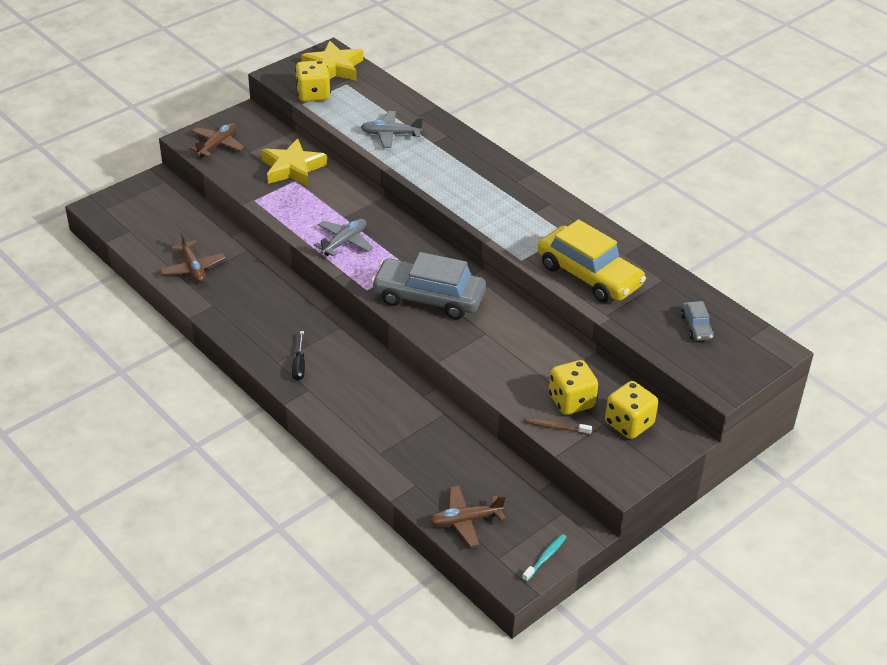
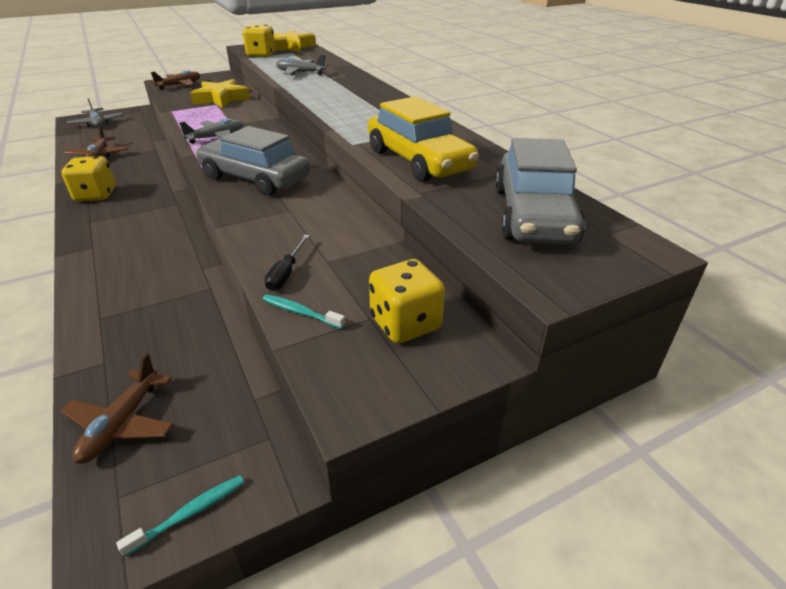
camera: 15 degrees right, 5 degrees down
(133, 211) = (97, 123): none -> grey plane
(299, 365) = (107, 227): black screwdriver -> black screwdriver (286, 273)
(465, 520) = (122, 424): brown plane -> brown plane turned 75 degrees counterclockwise
(556, 427) = (301, 312): brown toothbrush -> turquoise toothbrush
(571, 401) = (341, 286): yellow dice -> yellow dice (96, 195)
(696, 326) = (533, 215): grey car -> grey car, size x2.23

